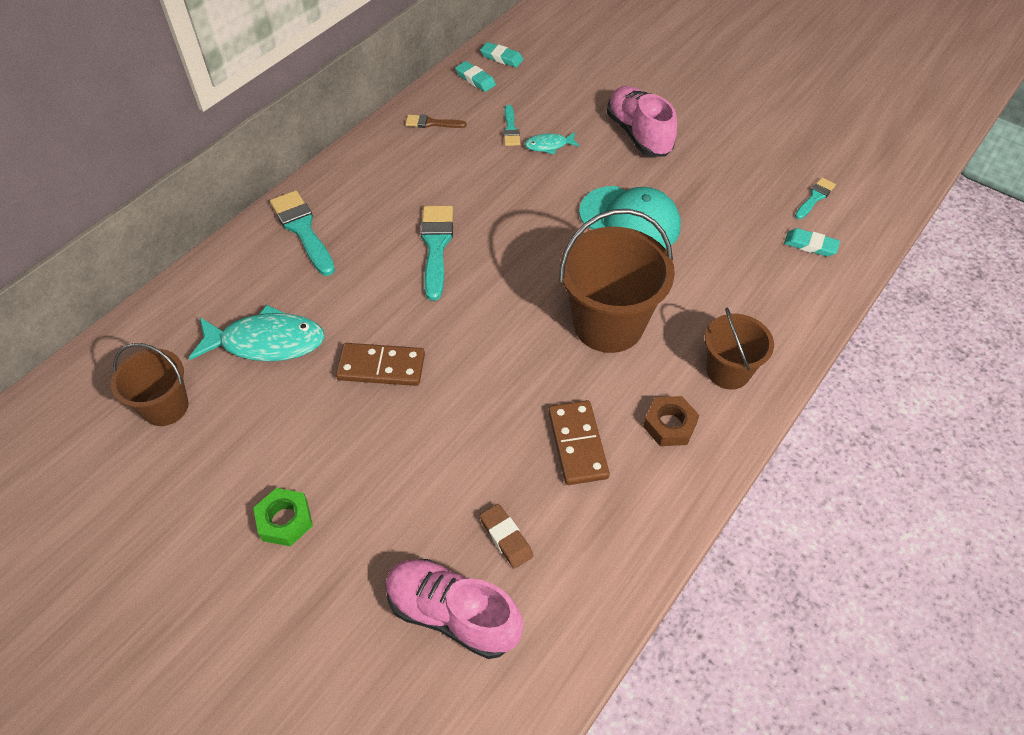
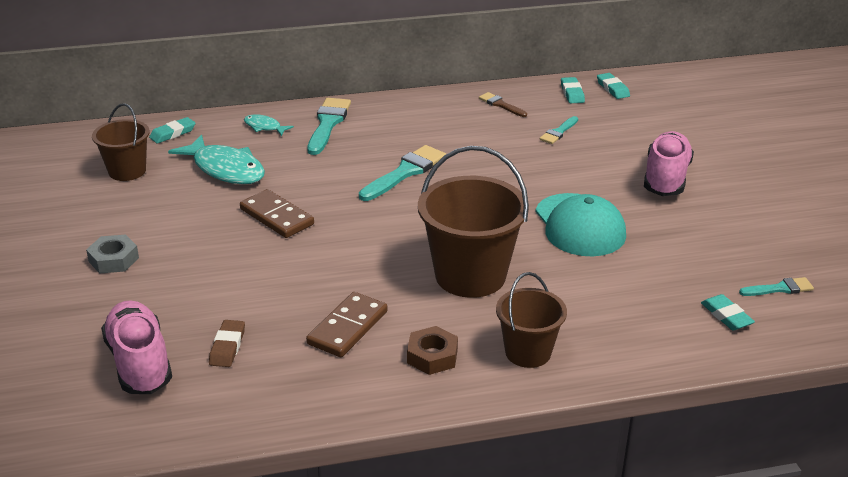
camera: 40 degrees right, 20 degrees down
(157, 331) = (173, 133): none -> turquoise eraser
(285, 520) = (114, 259): green nut -> grey nut
(549, 145) = (576, 154): turquoise fish -> turquoise fish (264, 127)

